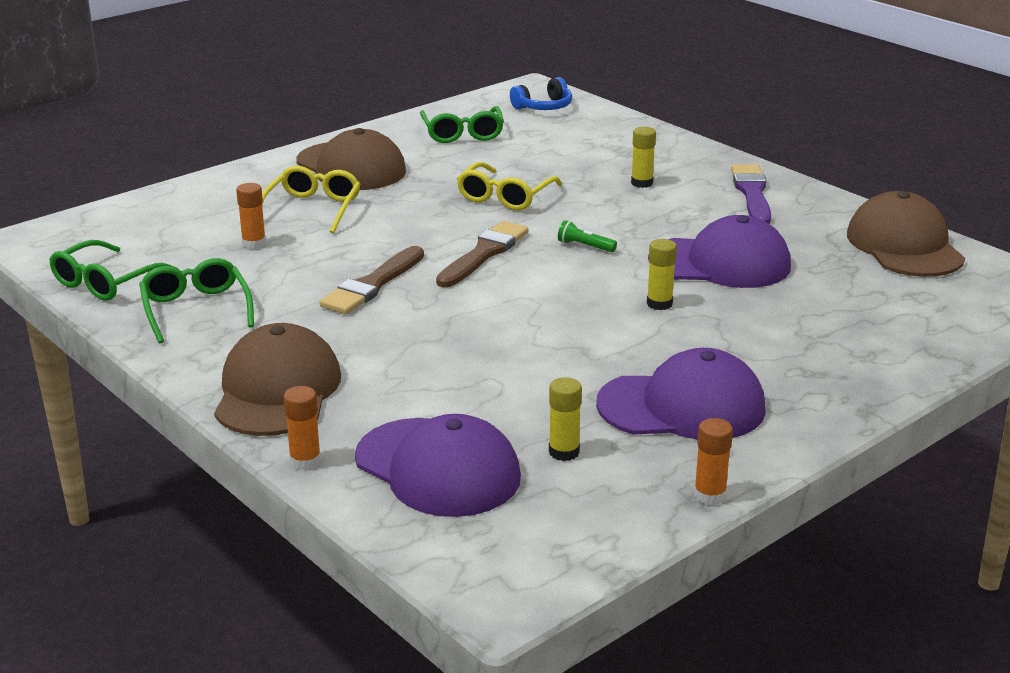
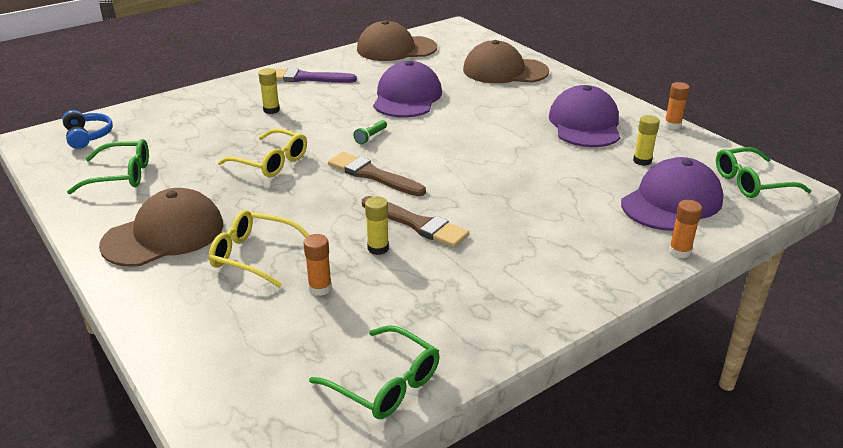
camera: 85 degrees left, 5 degrees up
(196, 310) = (452, 316): green glasses -> green glasses (752, 182)
(277, 390) = (587, 266): brown cap -> brown cap (504, 71)
(659, 304) = (460, 120): yellow glue stick -> yellow glue stick (378, 248)

